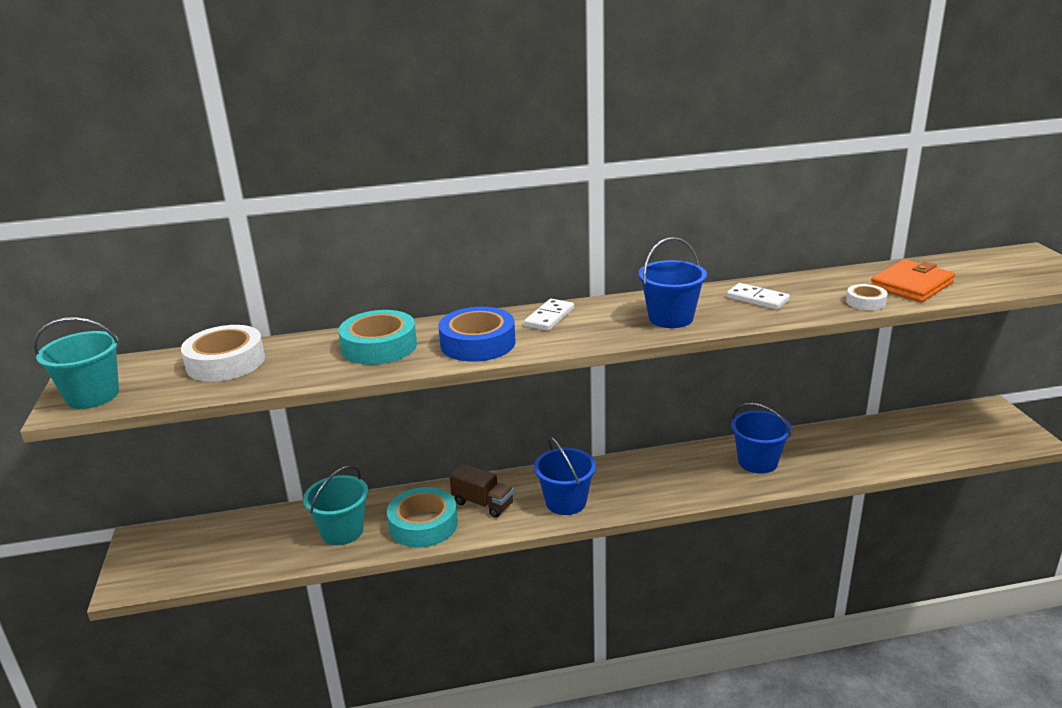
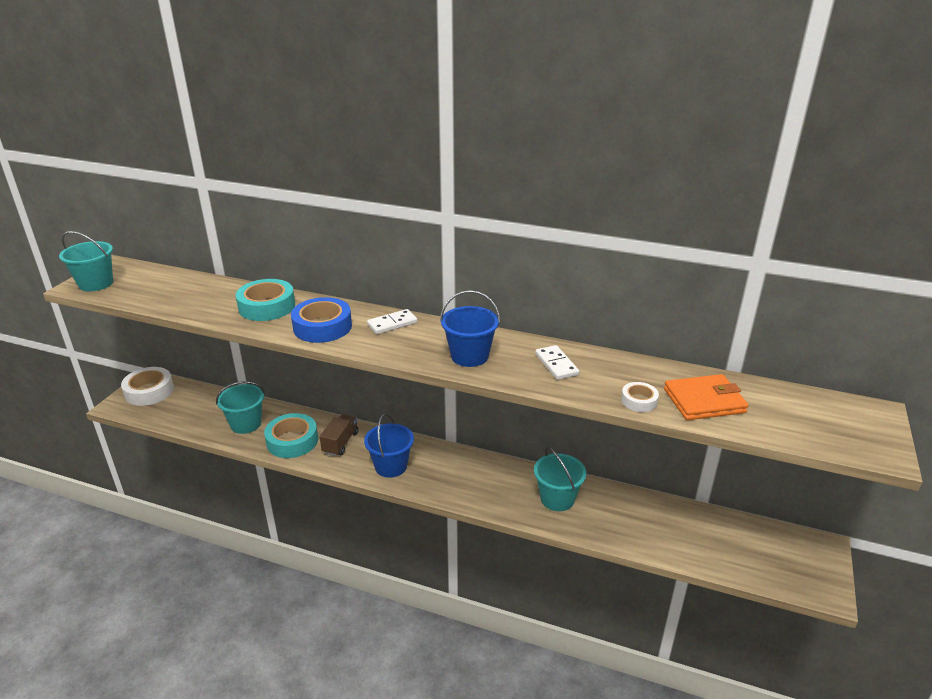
camera: 30 degrees right, 5 degrees up
(226, 362) = (179, 286): white tape -> white tape (149, 391)
(483, 503) = (340, 443): brown truck -> brown truck turned 135 degrees counterclockwise
(757, 462) = (557, 499): blue bucket -> turquoise bucket

